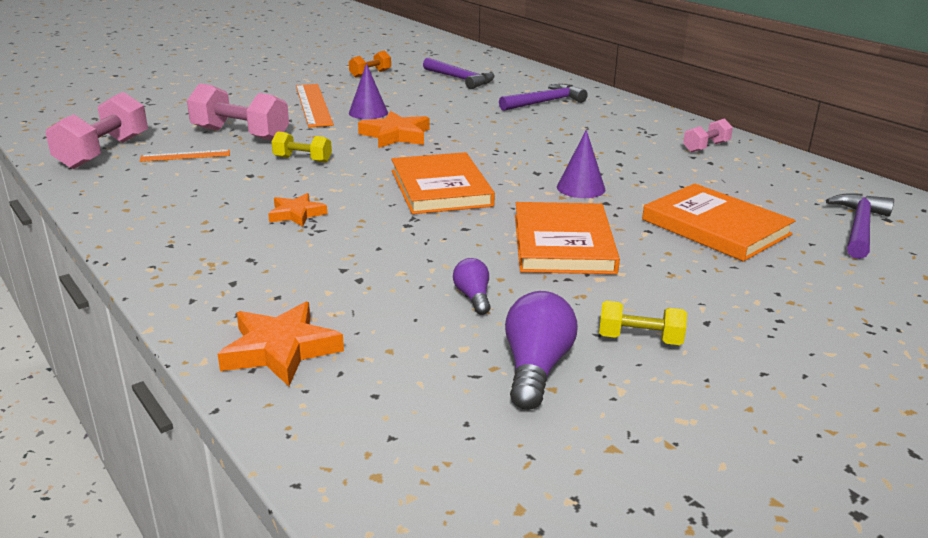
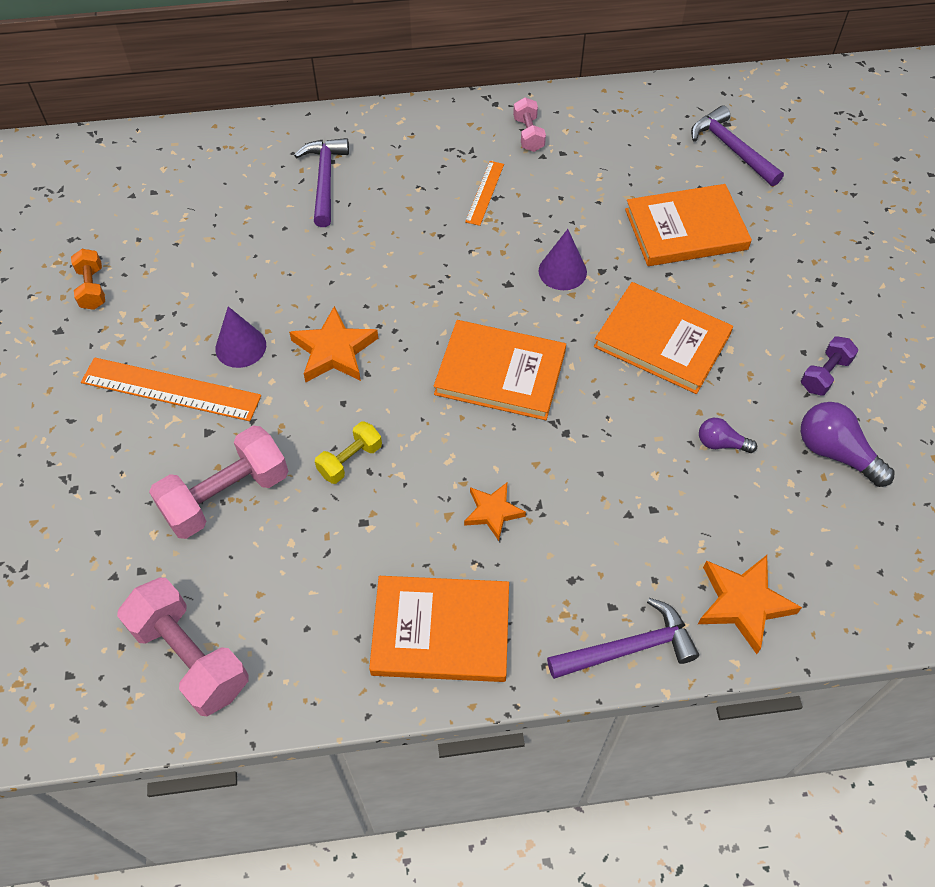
camera: 60 degrees left, 30 degrees up
(165, 220) = (441, 631): none -> orange book
(185, 156) = (262, 571): orange ruler -> orange ruler (484, 193)
(460, 79) = (187, 213): purple hammer -> purple hammer (628, 648)
(639, 339) = (824, 374): yellow dumbbell -> purple dumbbell

